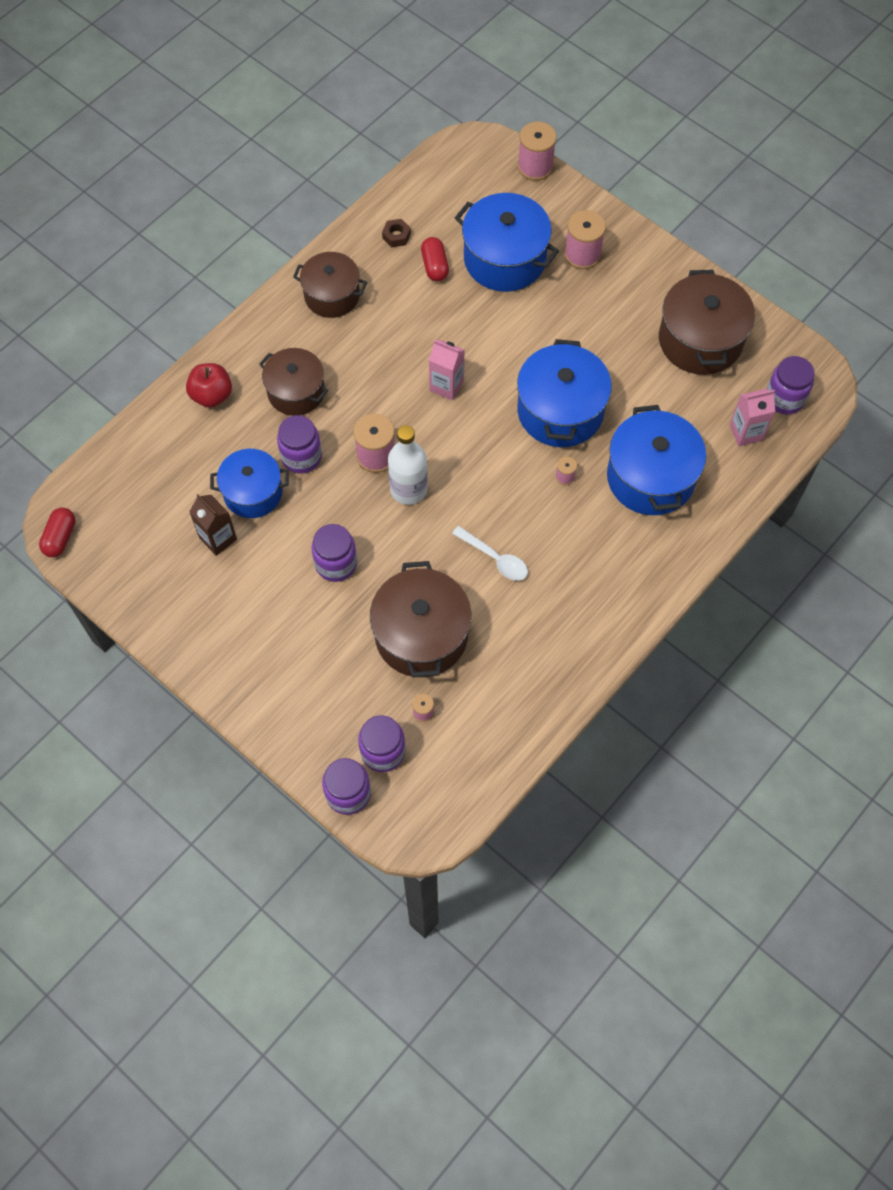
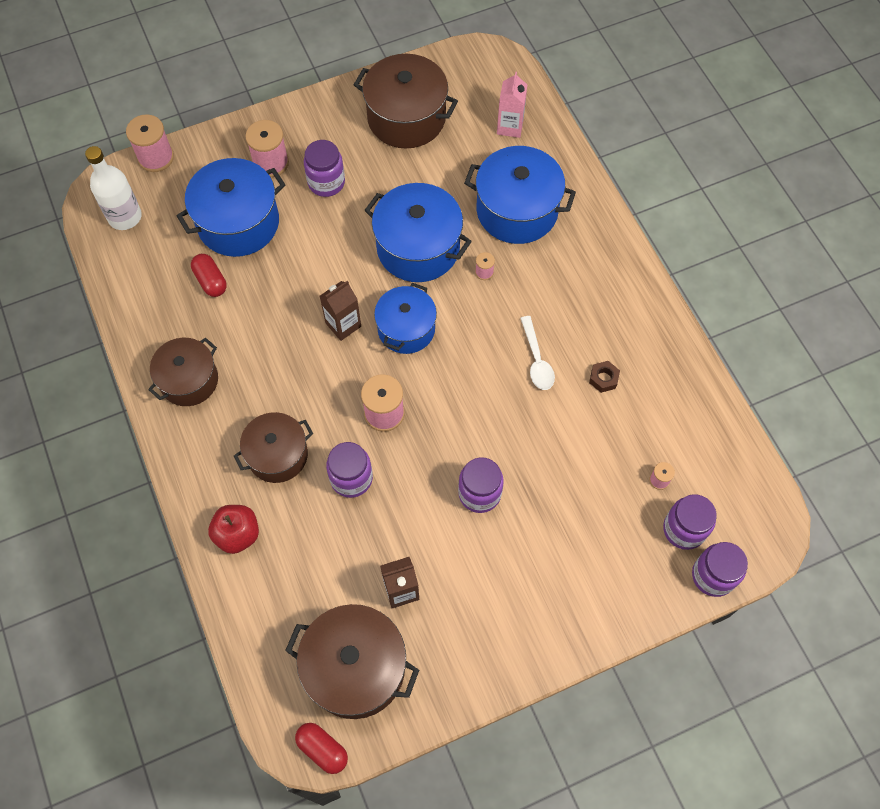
camera: 65 degrees left, 0 degrees up
(253, 492) = (367, 538): blue pot -> blue pot (406, 329)
(396, 236) = (157, 298): brown nut -> brown nut (603, 379)
(408, 489) = (433, 400): white bottle -> white bottle (125, 217)
(421, 635) = (584, 450): brown pot -> brown pot (355, 668)
(435, 266) = (211, 281): red capsule -> red capsule turned 45 degrees clockwise
(446, 385) = (343, 325): pink carton -> brown carton
(495, 558) = (536, 360): white spoon -> white spoon turned 105 degrees clockwise
(784, 398) = (493, 87): purple jar -> purple jar (326, 182)

